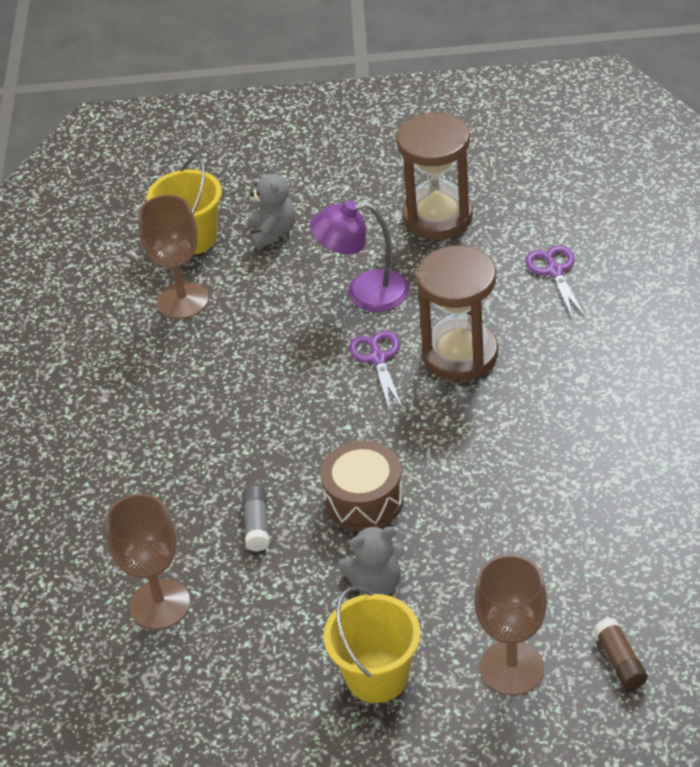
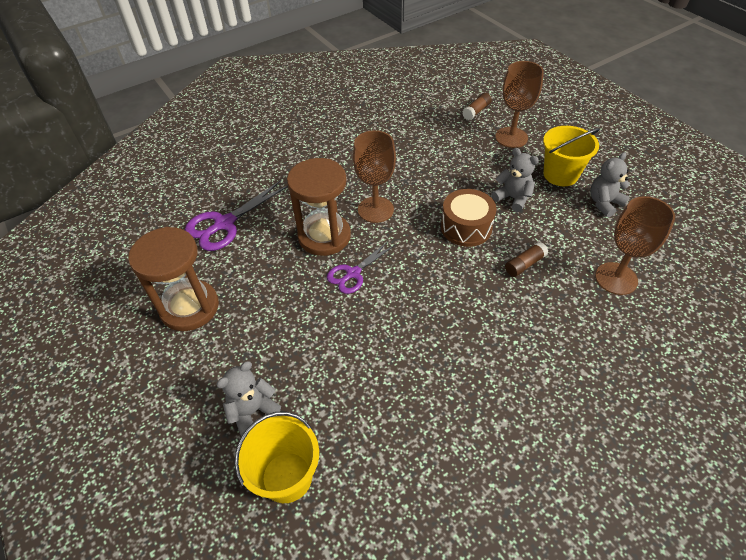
camera: 125 degrees left, 5 degrees up
(182, 301) = (368, 432): brown goblet -> brown goblet (375, 209)
(257, 525) = (524, 264): grey glue stick -> brown glue stick
(280, 689) = (604, 203): none -> grey teddy bear
(364, 293) = (294, 311): purple lamp -> none
(554, 271) = (224, 224): purple scissors -> purple scissors, size x1.56

